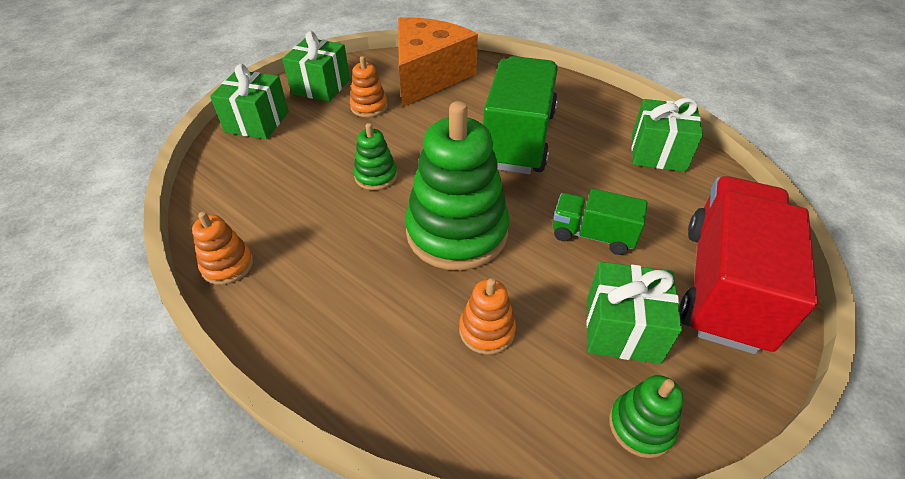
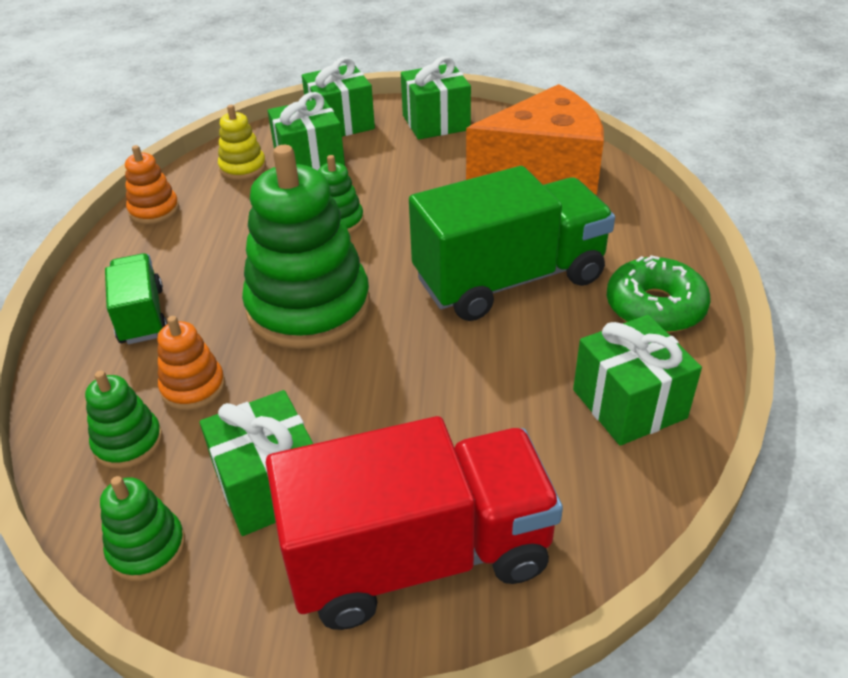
camera: 55 degrees right, 5 degrees down
(241, 191) = (243, 168): none -> yellow stacking toy
(283, 156) = (309, 161): none -> green gift
(369, 107) = (439, 163): orange stacking toy -> none
(518, 396) = (128, 443): none -> green stacking toy
(591, 107) = (655, 307): none -> green donut
(592, 235) = (399, 406): green truck -> green truck (142, 316)

